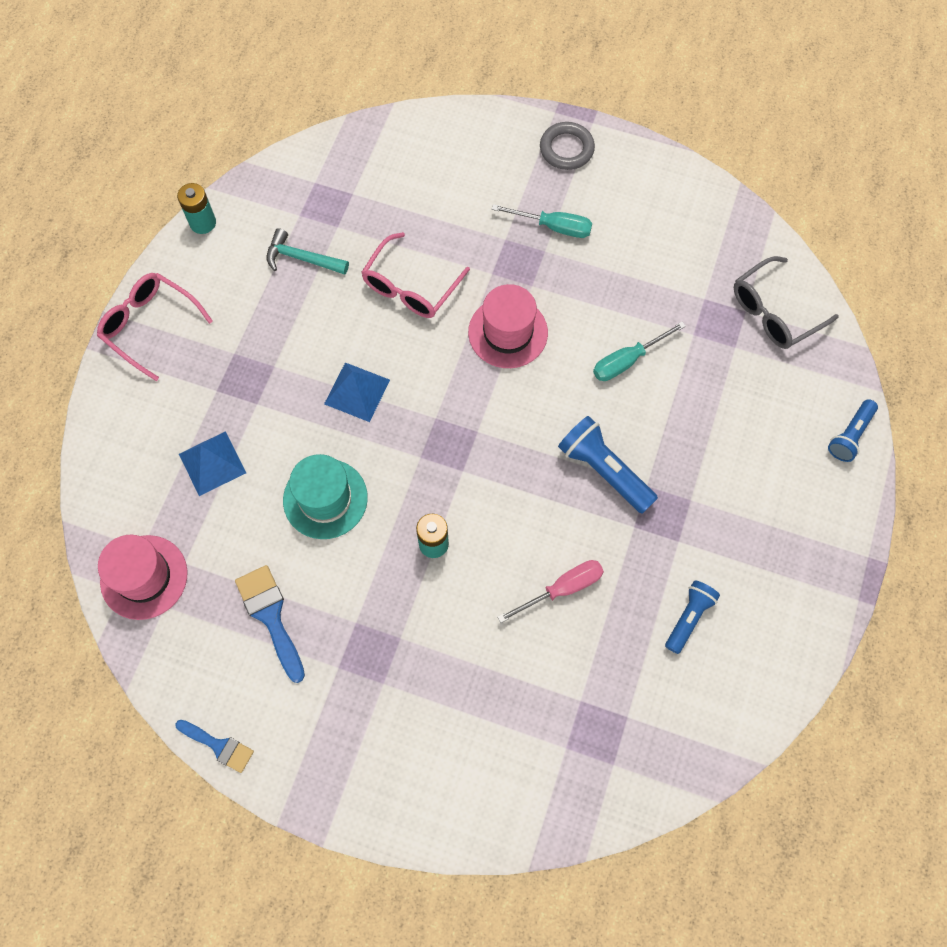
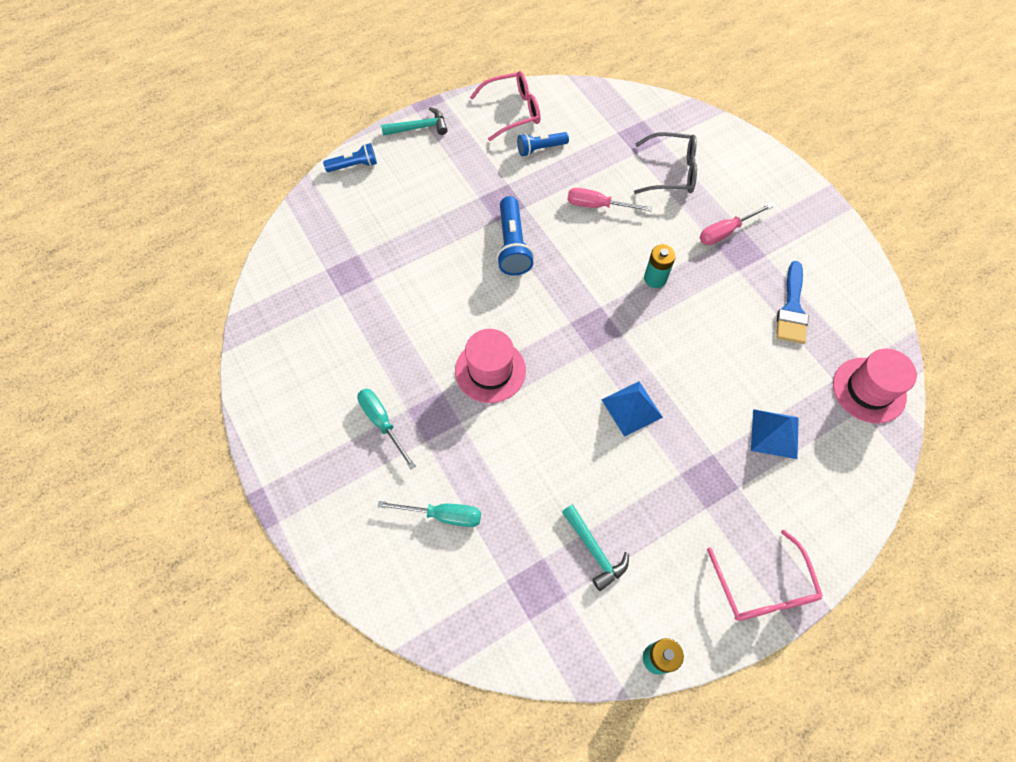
camera: 140 degrees left, 5 degrees down
(219, 746) = (867, 263): blue brush -> none
(325, 499) = (707, 353): turquoise hat -> none
(401, 665) = (725, 232): none -> pink screwdriver
(410, 287) = (529, 458): pink glasses -> pink glasses (513, 111)
(566, 149) = (306, 479): grey ring -> none
(627, 360) = (431, 294): turquoise screwdriver -> turquoise screwdriver (443, 515)
(774, 312) = (310, 256): grey glasses -> grey glasses (672, 172)
(841, 537) = (419, 128): none -> turquoise hammer

